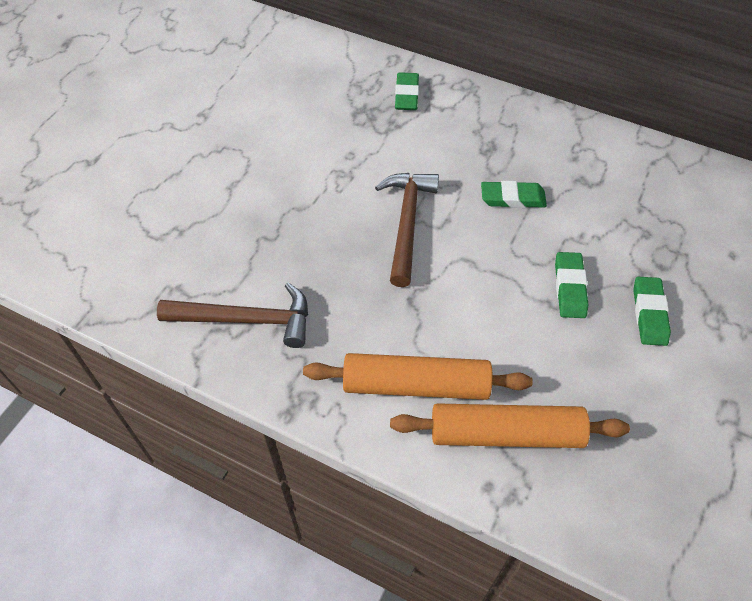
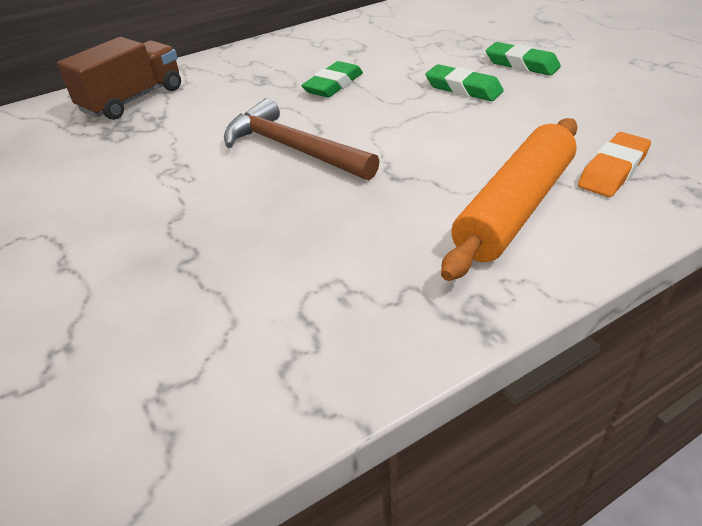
camera: 55 degrees left, 15 degrees down
(246, 320) = (299, 324): brown hammer -> none
(407, 95) = (133, 100): green eraser -> brown truck
(505, 433) = (612, 170): orange rolling pin -> orange eraser

